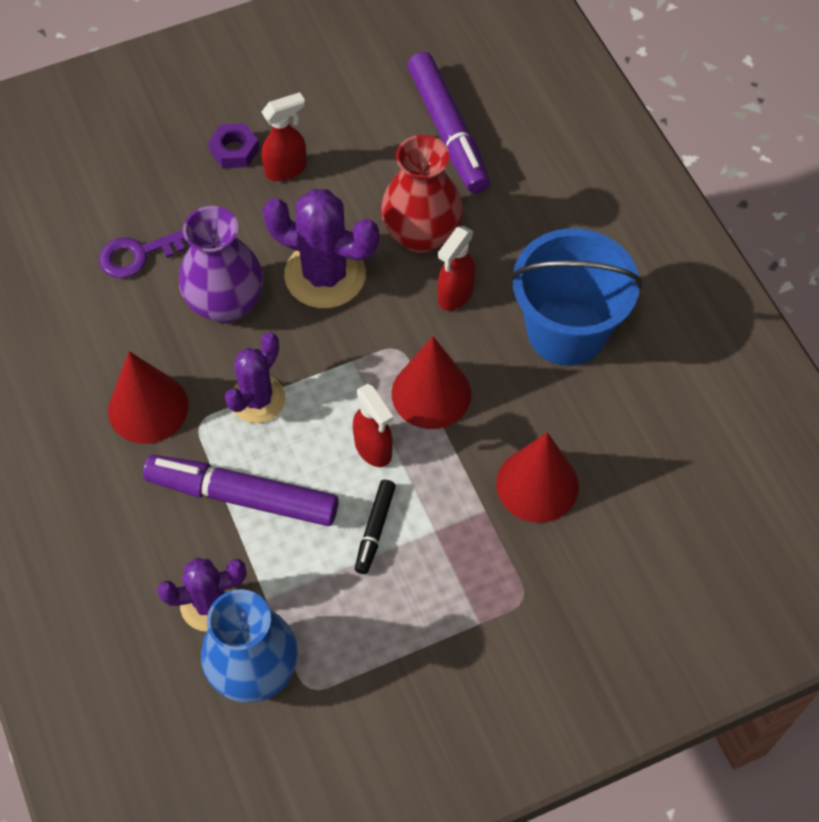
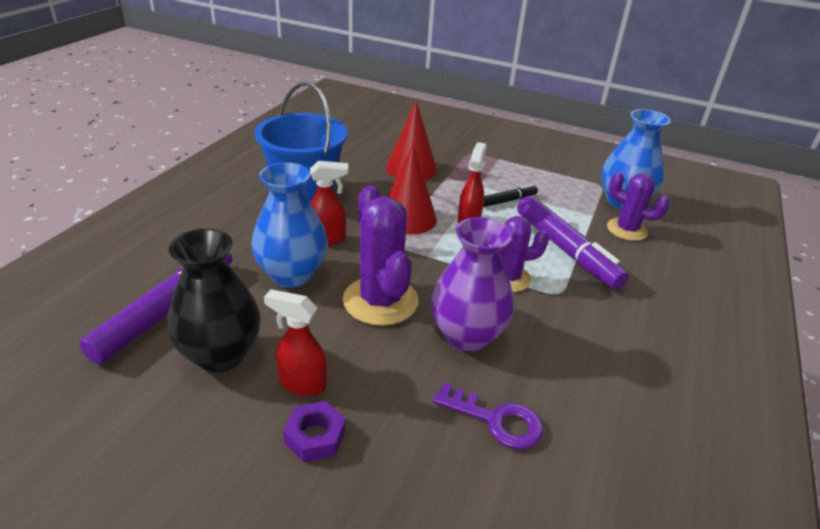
camera: 135 degrees left, 25 degrees down
(148, 408) = (587, 322): red cone -> none
(362, 140) = (221, 354): none -> black vase
(421, 235) = (292, 275): red vase -> blue vase

